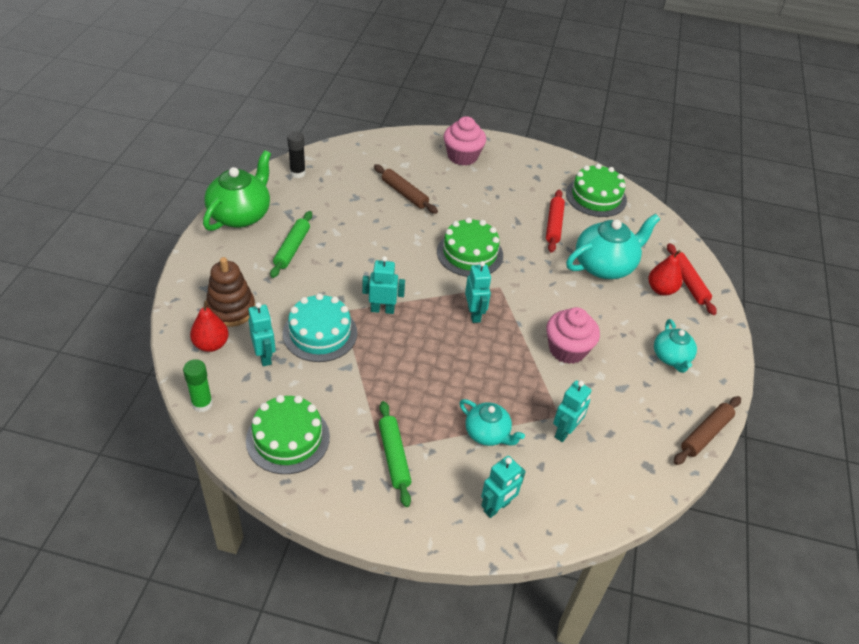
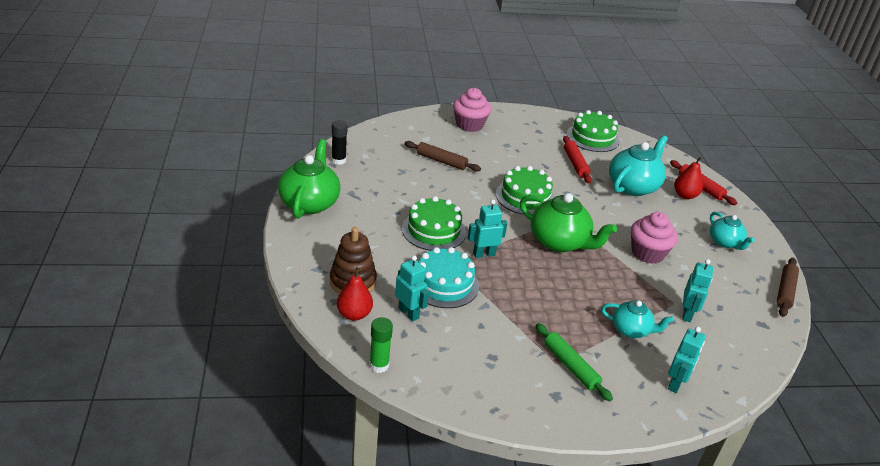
camera: 20 degrees left, 10 degrees down
(288, 438) = (473, 374): green cake -> green cake (434, 230)
(292, 248) = (374, 221): green rolling pin -> none
(474, 314) = (559, 242): turquoise robot -> green teapot

